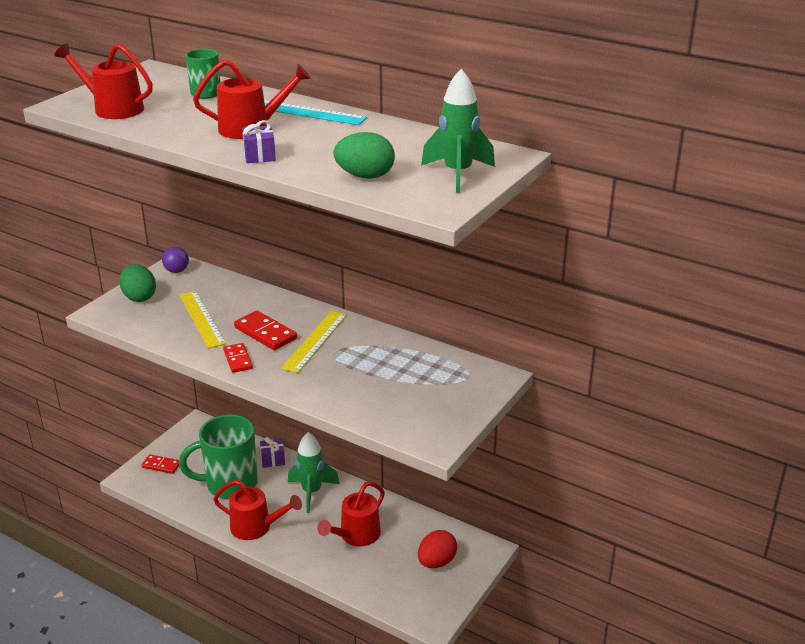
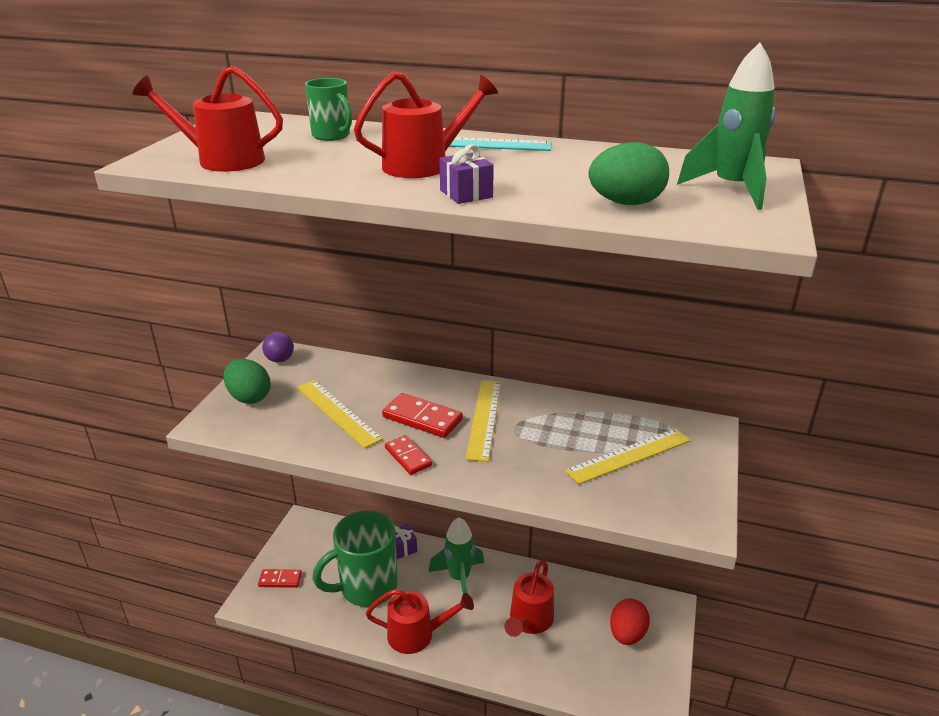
camera: 15 degrees left, 0 degrees up
(414, 386) = (629, 455): none -> yellow ruler

